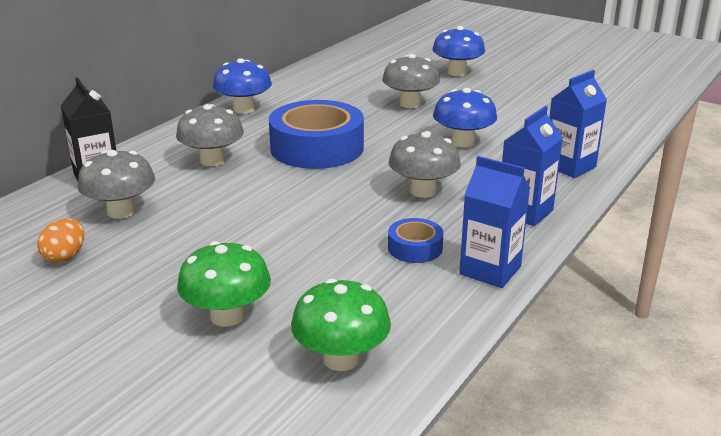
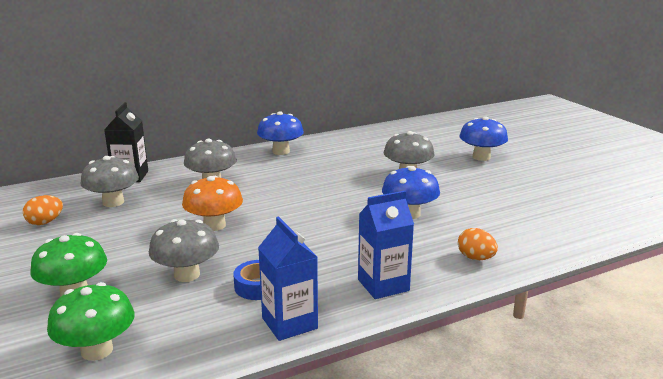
camera: 30 degrees right, 5 degrees down
(283, 204) = (214, 225): none -> orange mushroom
(317, 148) = (292, 191): blue tape -> none
(423, 191) = (324, 244): grey mushroom -> grey mushroom (187, 275)
(569, 166) = (475, 258): blue carton -> orange egg

